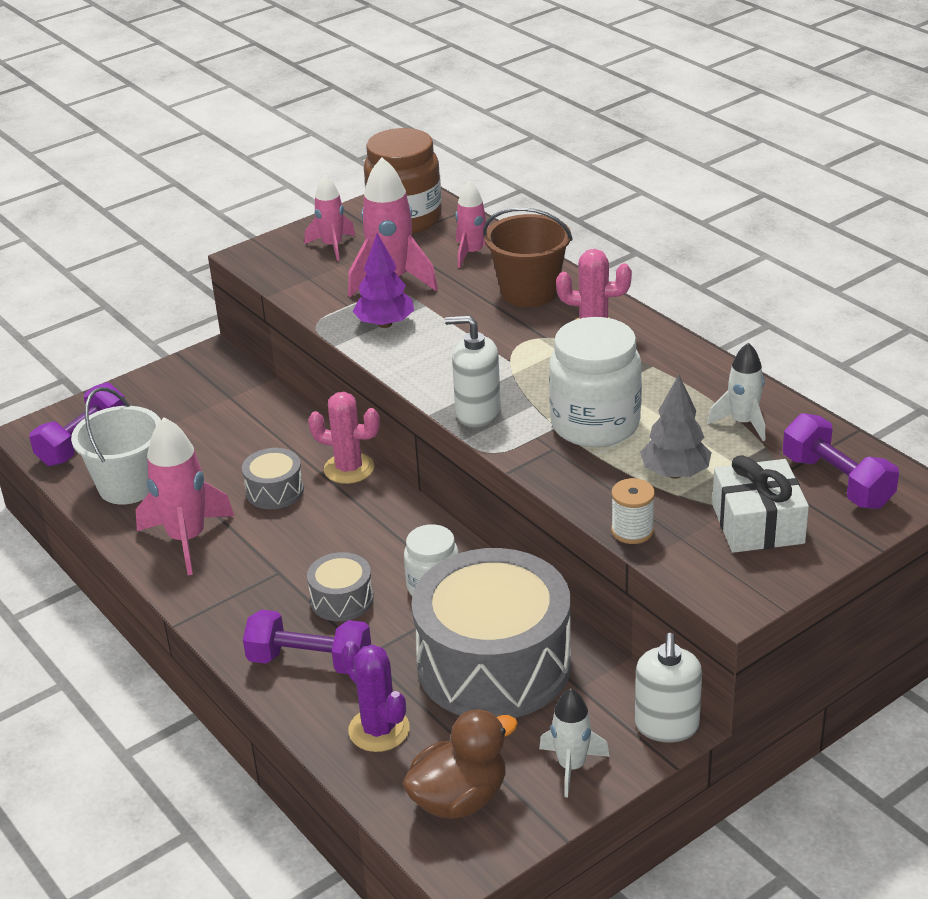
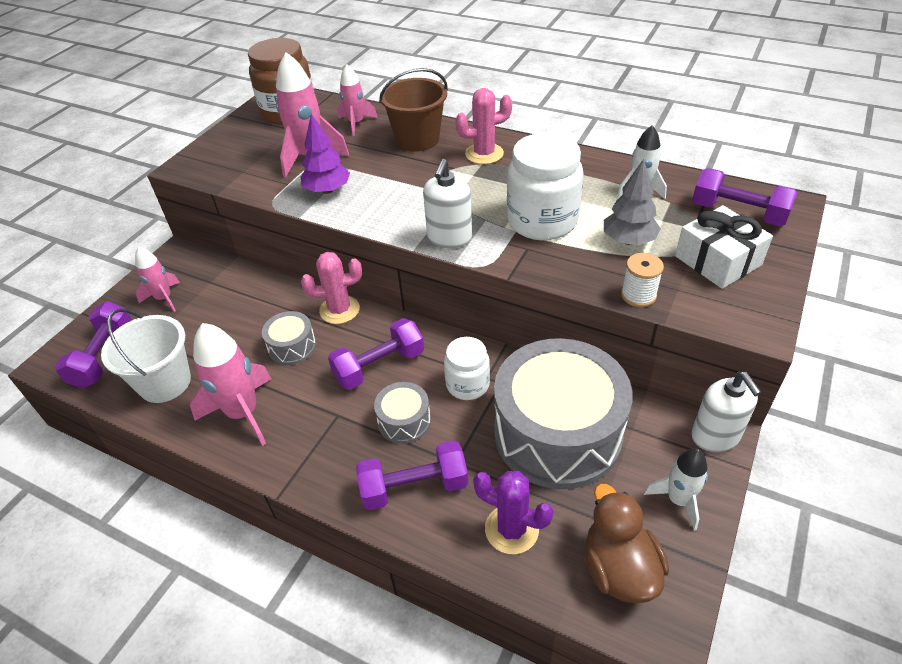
camera: 25 degrees left, 10 degrees up
(332, 246) = (246, 144): pink rocket -> pink rocket (164, 298)
(352, 539) = (379, 366): none -> purple dumbbell
(459, 799) = (619, 568): brown duck -> brown duck turned 45 degrees counterclockwise
(477, 413) = (449, 238): white soap dispenser -> white soap dispenser turned 60 degrees counterclockwise

